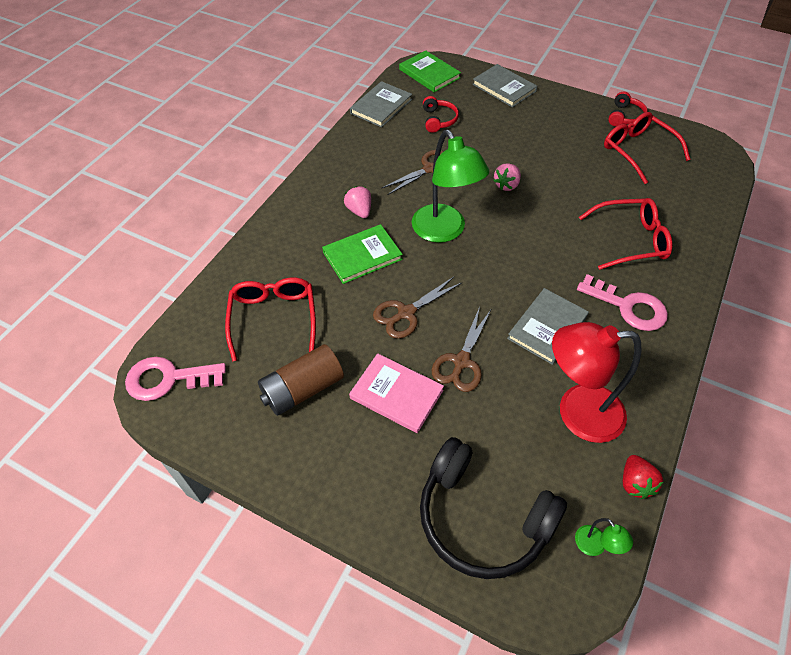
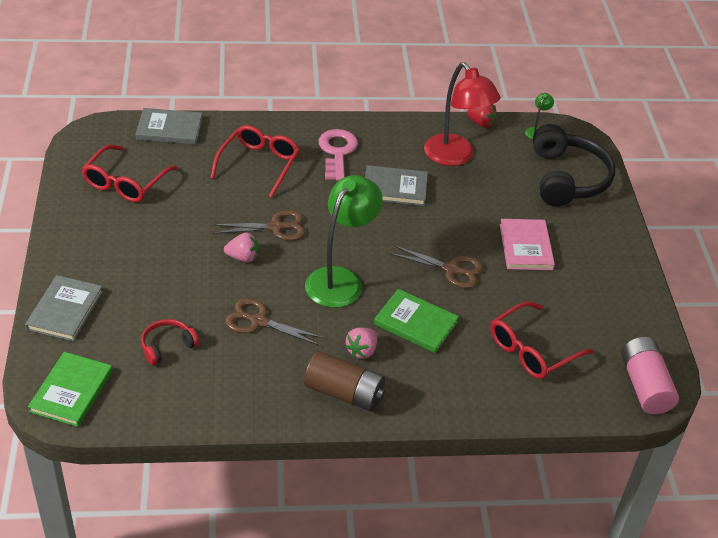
camera: 125 degrees left, 10 degrees down
(168, 379) = (644, 386): pink key -> pink battery
(302, 389) = (572, 299): brown battery -> brown battery (344, 393)
(381, 106) = (173, 410): grey book -> grey book (169, 129)
(461, 362) = (467, 223): brown scissors -> brown scissors (275, 227)
(625, 117) = (68, 202): red headphones -> none
(631, 240) = (259, 164): red glasses -> red glasses turned 60 degrees clockwise
(635, 483) = (481, 123): red strawberry -> red strawberry turned 60 degrees clockwise

